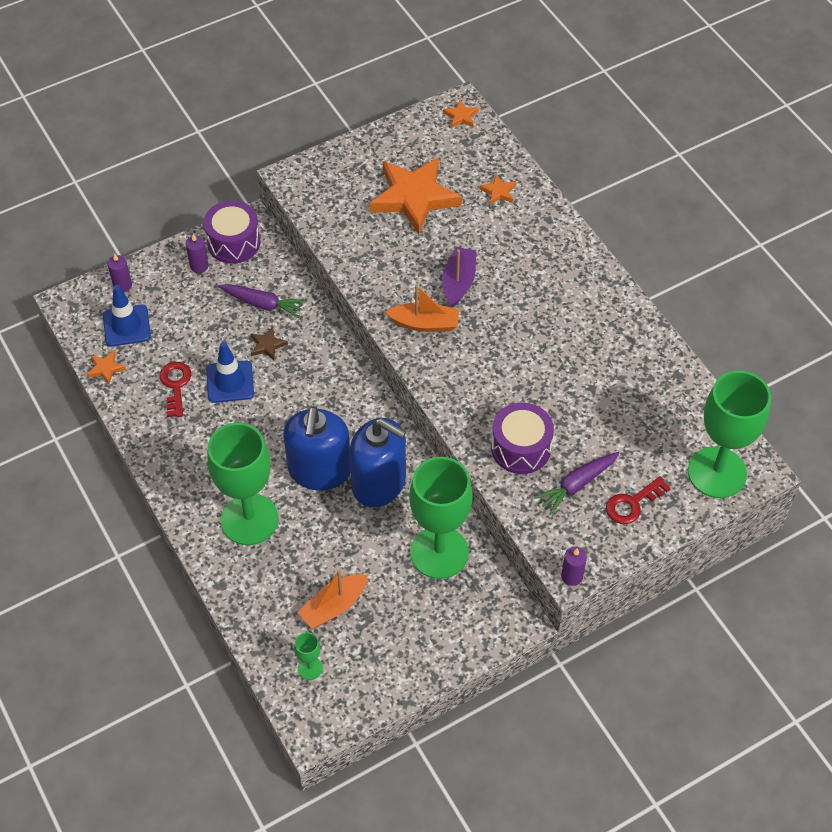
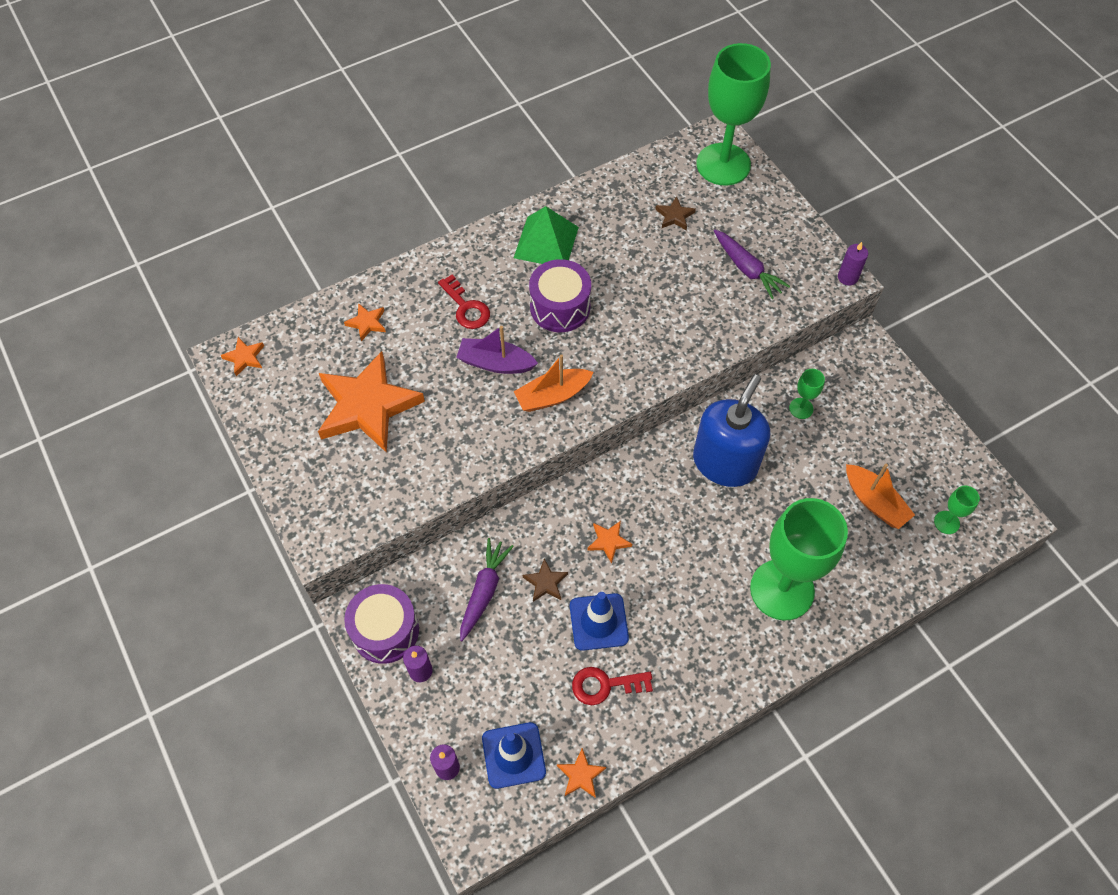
camera: 90 degrees left, 5 degrees up
(303, 390) = (608, 541): none -> orange star
(319, 470) = (714, 521): blue soap dispenser -> none
(424, 324) = (552, 396): orange boat -> orange boat turned 120 degrees counterclockwise
(439, 552) = (801, 408): green goblet -> green goblet, size x0.41
(521, 448) = (708, 312): purple drum -> purple drum (560, 307)
(598, 318) = (546, 242): none -> green pyramid
(632, 504) = (763, 228): red key -> red key (466, 308)
(641, 425) = (674, 216): none -> brown star

